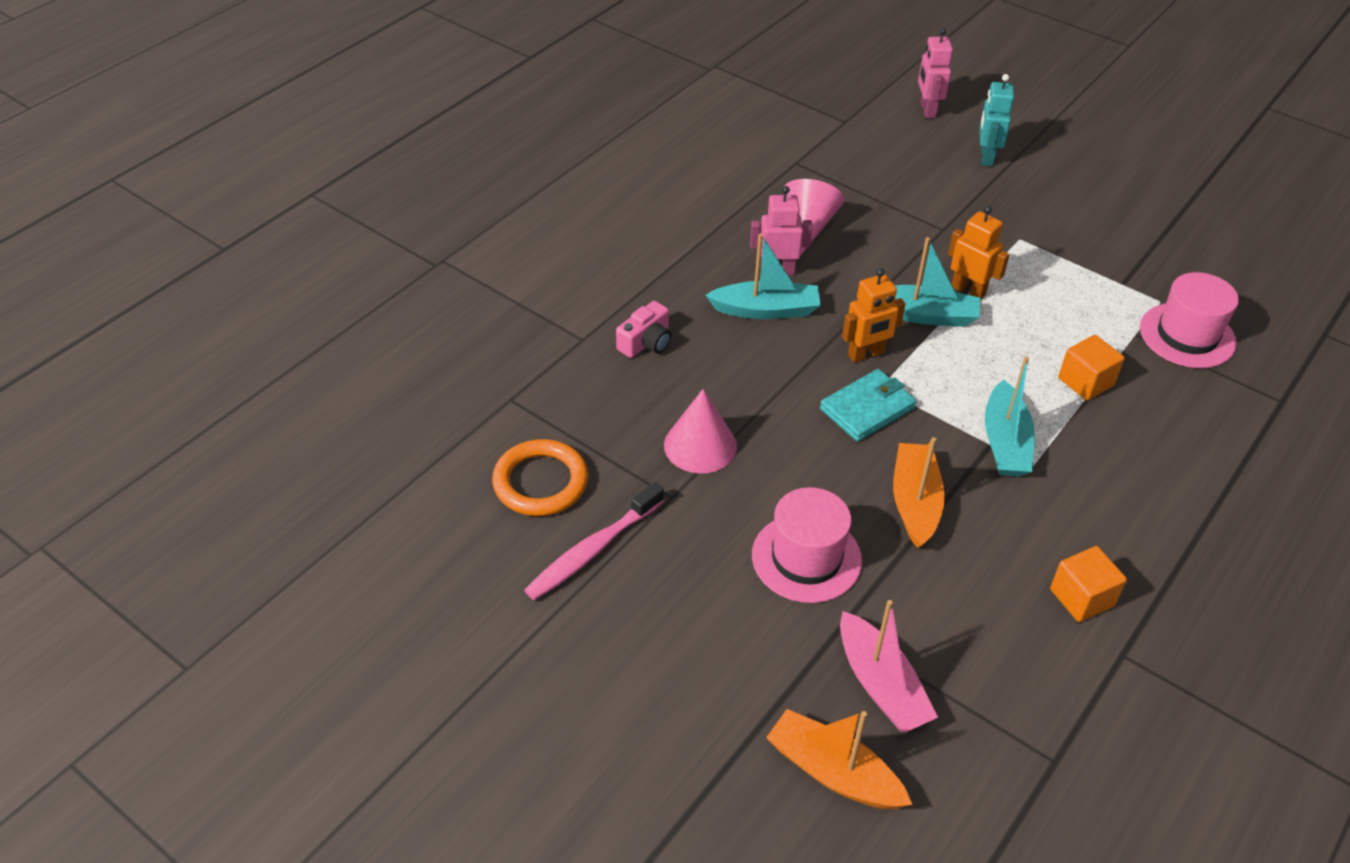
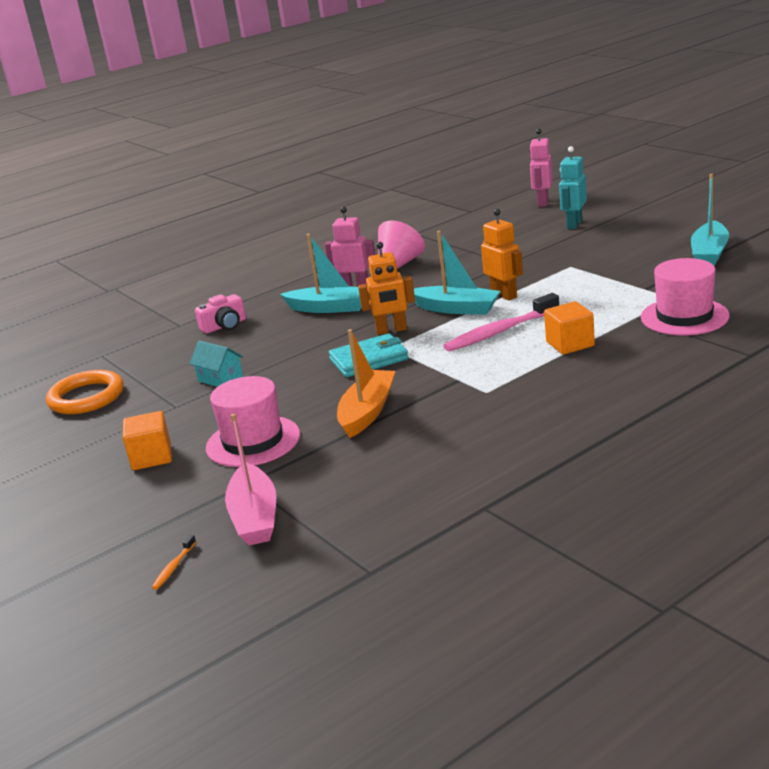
camera: 20 degrees right, 20 degrees down
(592, 550) = (92, 434): pink toothbrush -> pink toothbrush (499, 332)
(700, 445) = (220, 379): pink cone -> turquoise house
(833, 772) = (173, 567): orange boat -> orange toothbrush
(1005, 442) = (472, 378): turquoise boat -> turquoise boat (709, 253)
(1081, 597) = (472, 471): orange cube -> orange cube (151, 457)

